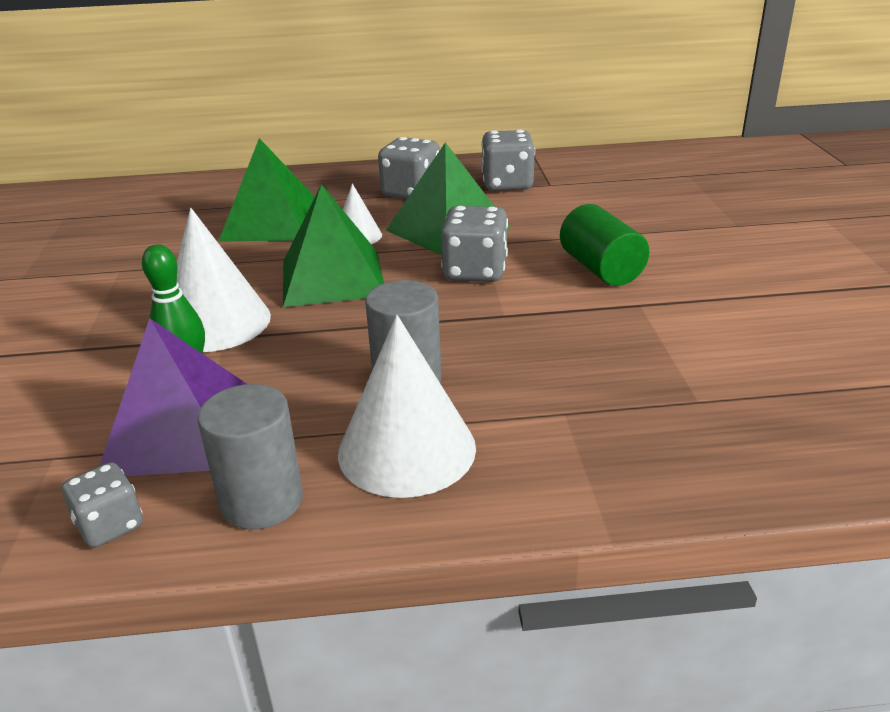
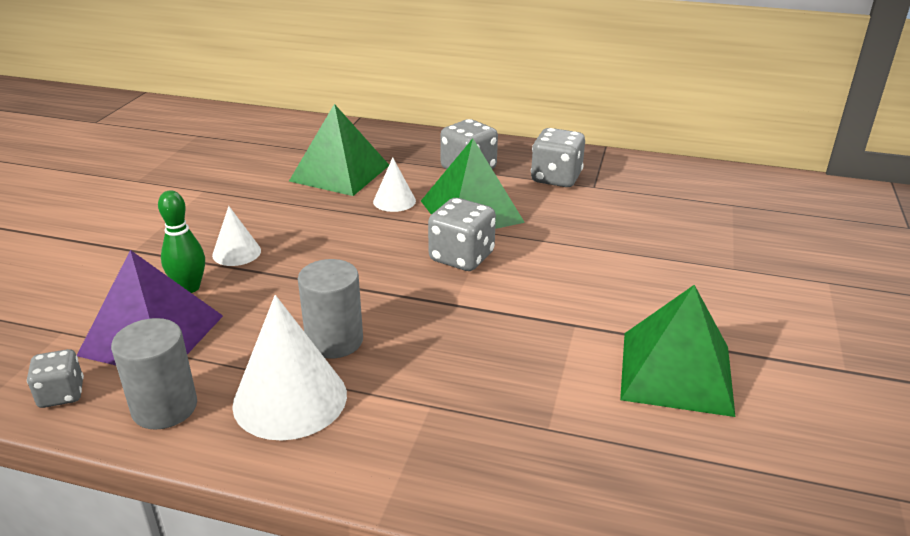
camera: 20 degrees right, 0 degrees up
(215, 322) = (236, 253): white cone -> white cone, size x0.54
(332, 277) = (347, 235): green pyramid -> green pyramid (676, 372)
(601, 269) = (569, 281): green cylinder -> none

